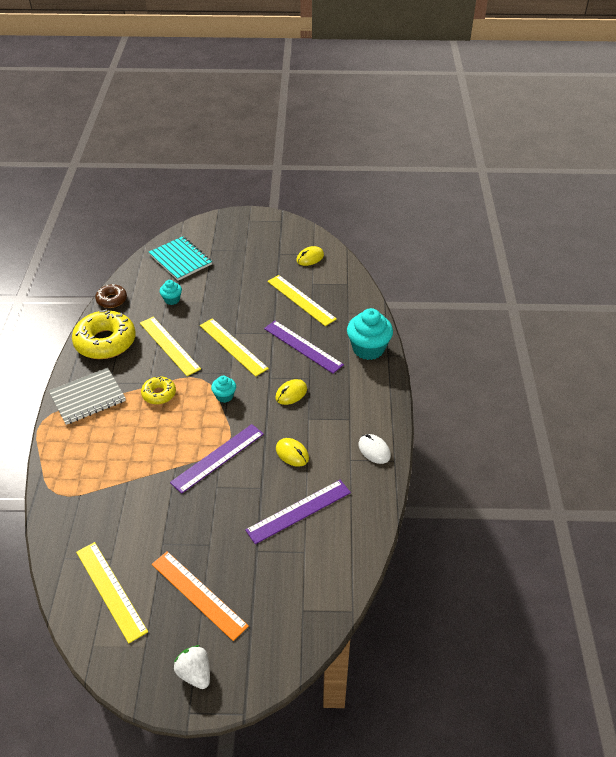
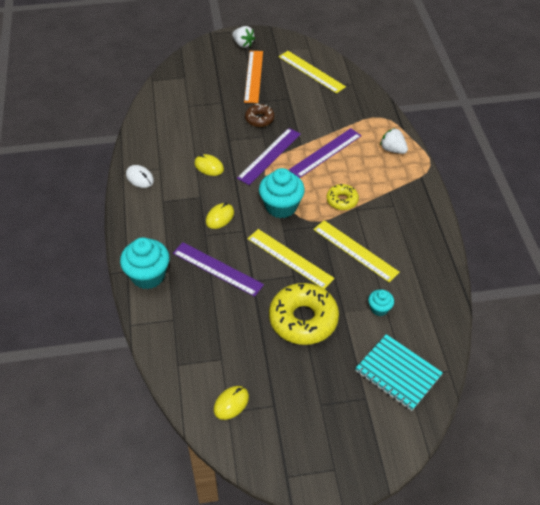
camera: 170 degrees right, 5 degrees up
(71, 445) = (392, 149): none -> white strawberry
(88, 397) = (404, 189): grey notebook -> none
(105, 342) = (422, 245): yellow donut -> yellow donut (303, 319)
(112, 300) = (446, 298): brown donut -> brown donut (259, 119)
(198, 594) = (254, 76): orange ruler -> orange ruler turned 60 degrees clockwise
(224, 396) = (281, 206): turquoise cupcake -> turquoise cupcake, size x1.94
(299, 511) = (196, 128): purple ruler -> purple ruler (325, 152)
(301, 300) = (230, 330): yellow ruler -> none

